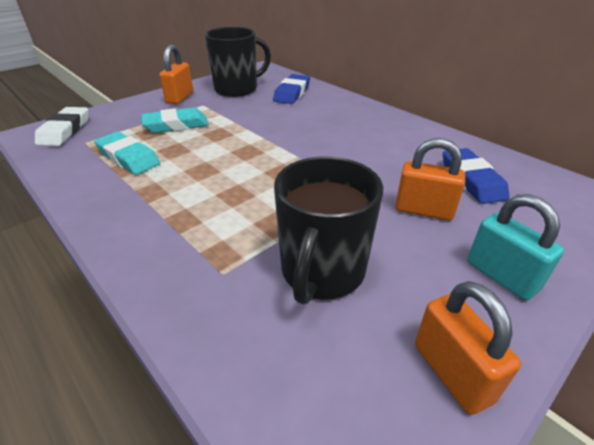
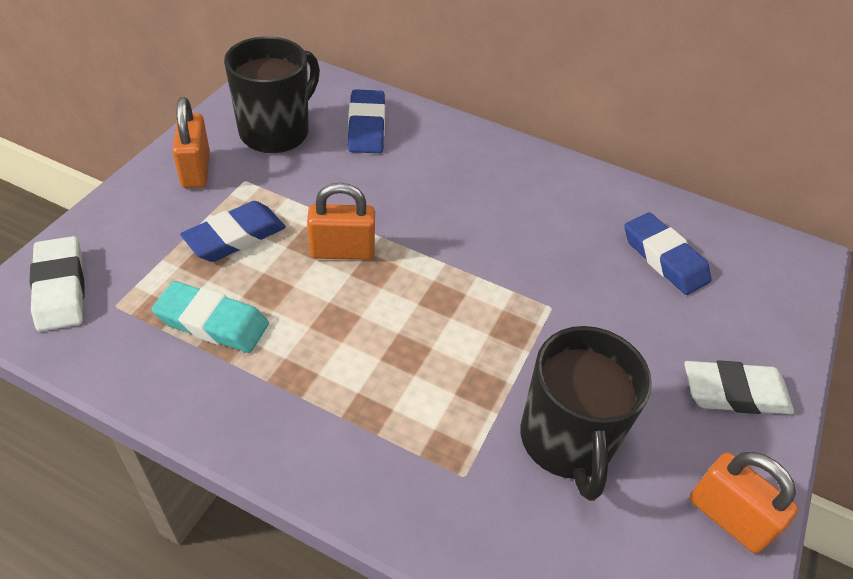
camera: 25 degrees left, 10 degrees up
(176, 125) = (235, 237): turquoise eraser -> blue eraser
(423, 210) = (631, 321): orange padlock -> orange padlock (342, 251)
(501, 276) = (734, 393): turquoise padlock -> white eraser

